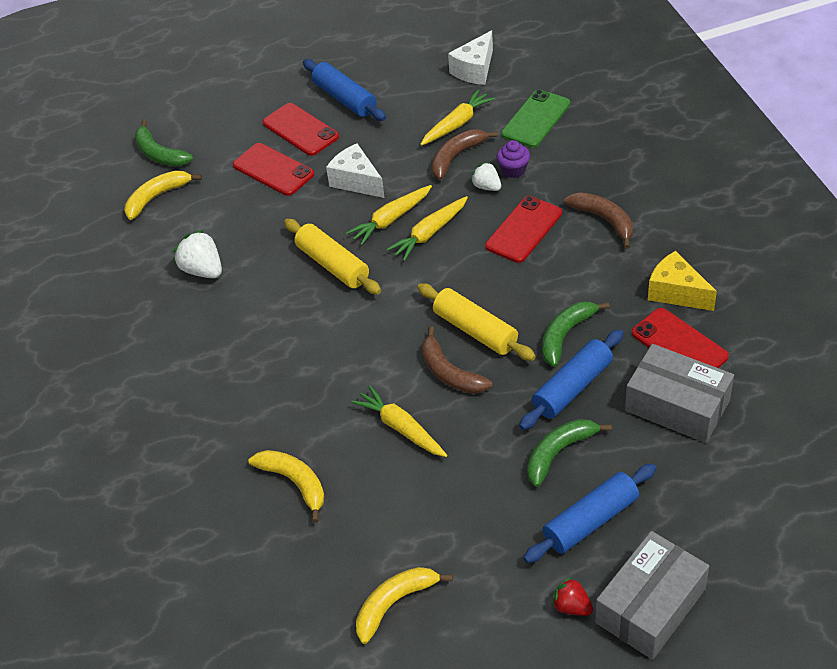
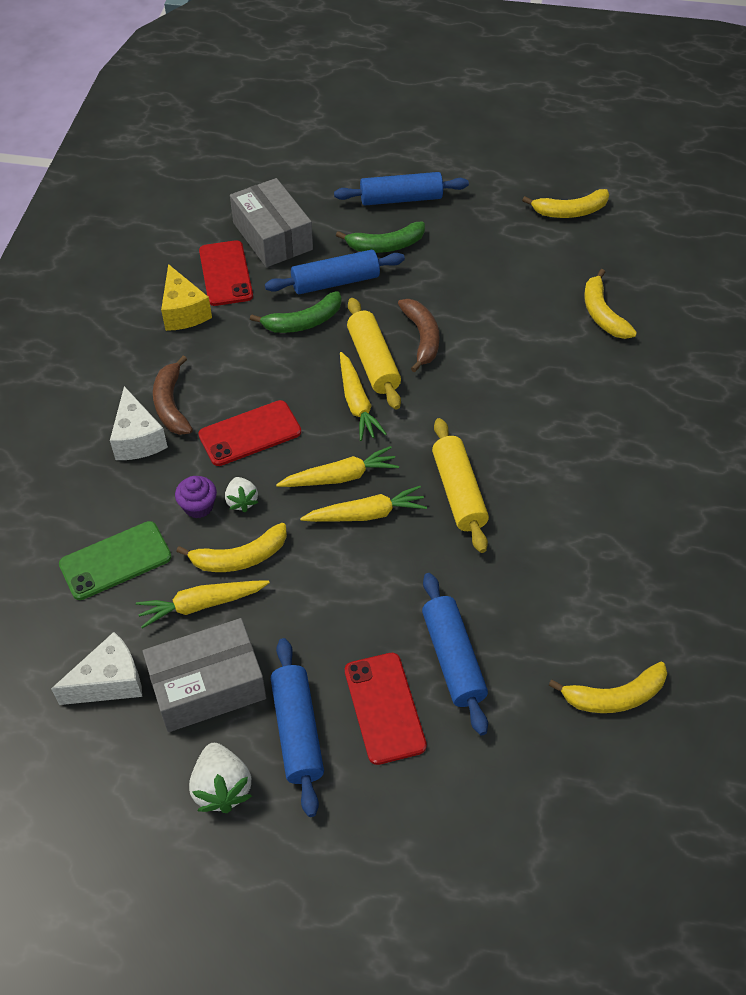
camera: 155 degrees left, 5 degrees up
(159, 154) = (586, 775): green banana -> none
(203, 270) = (598, 557): white strawberry -> white strawberry (222, 788)
(273, 170) = (452, 659): red phone -> blue rolling pin
(356, 181) = (368, 585): white cheese -> white cheese (137, 439)
(401, 428) = (492, 314): yellow carrot -> yellow carrot (357, 403)
(456, 157) = (240, 558): brown banana -> yellow banana
(571, 607) = (454, 164): red strawberry -> none
(650, 606) = (404, 145): grey box -> grey box (207, 685)

